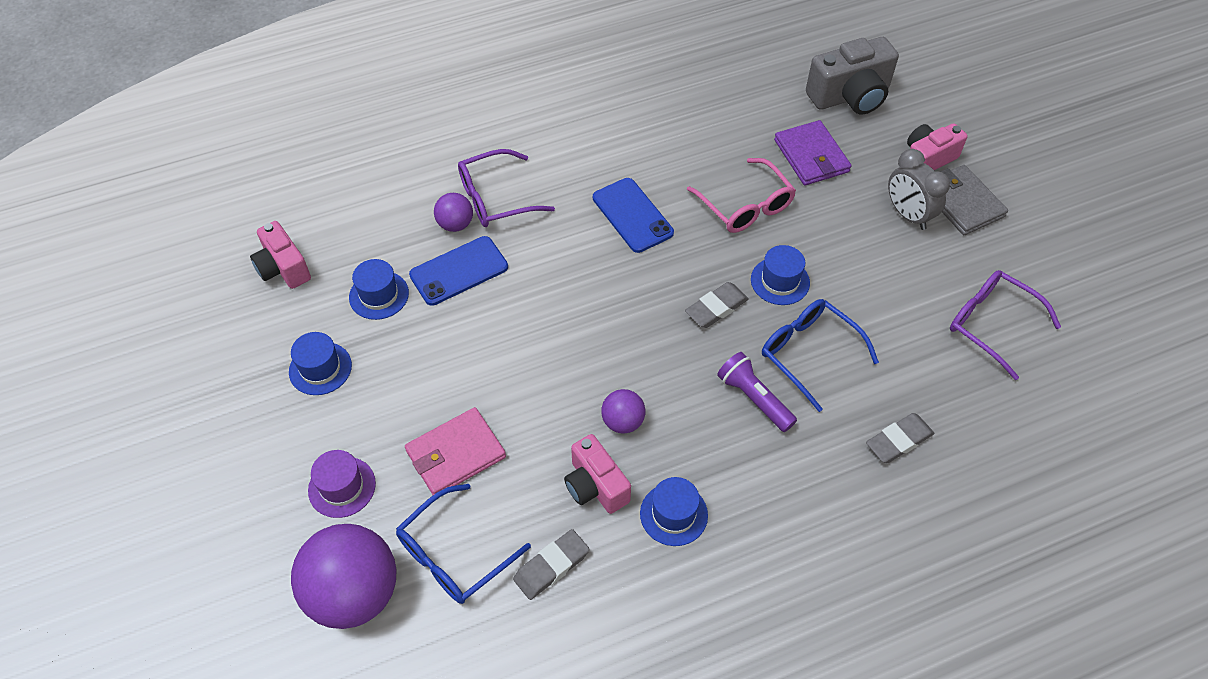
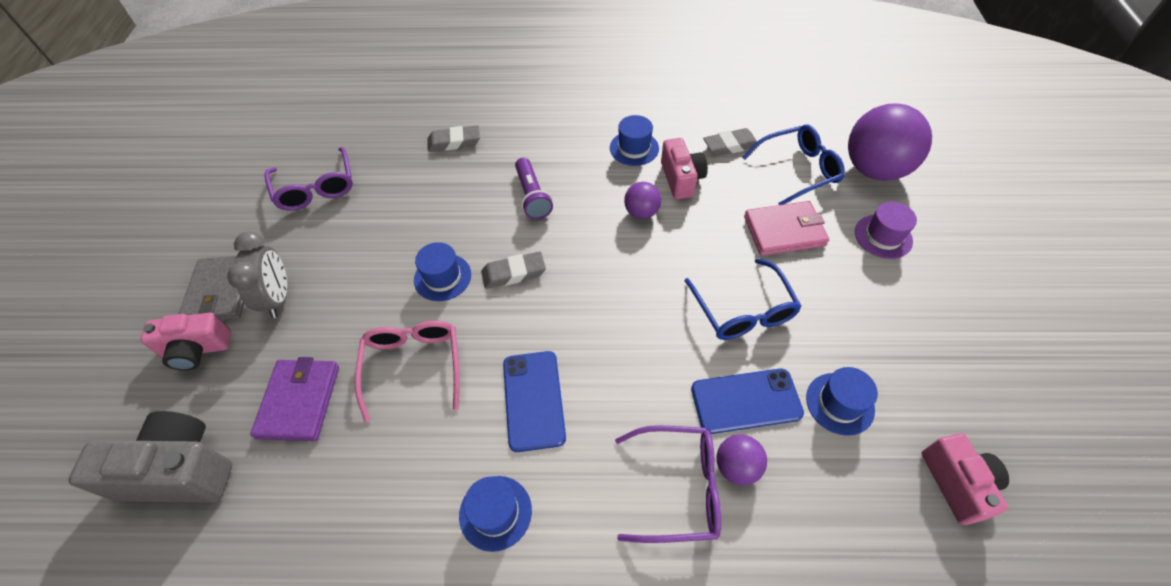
camera: 155 degrees left, 0 degrees up
(320, 368) = (905, 342): blue hat -> blue hat (495, 512)
(809, 353) = (467, 213): blue glasses -> blue glasses (743, 310)

